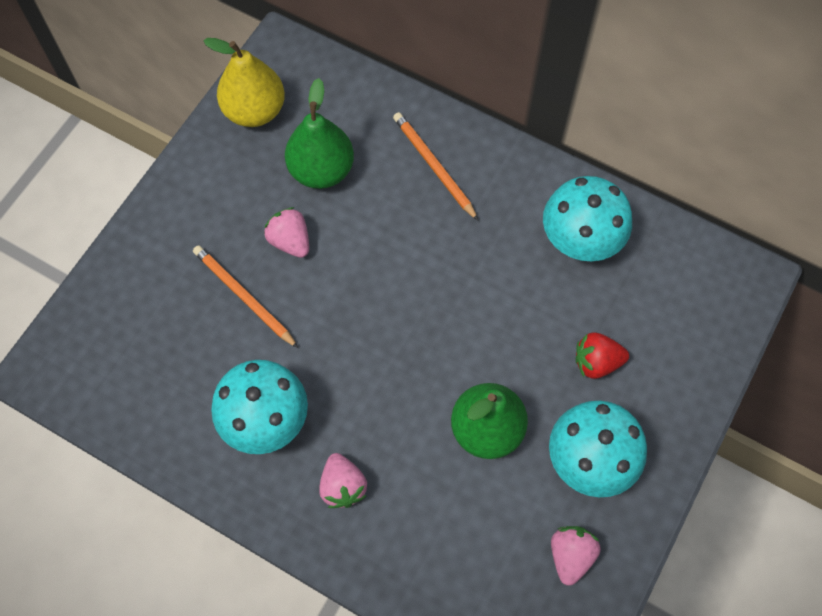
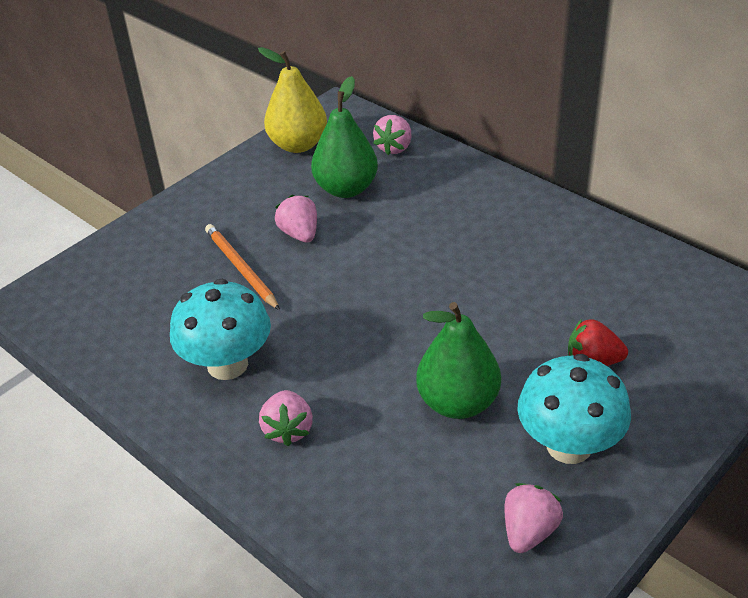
camera: 15 degrees right, 25 degrees down
(357, 102) = (394, 147): none -> pink strawberry
(434, 166) = (455, 196): orange pencil -> none
(580, 240) = (593, 264): turquoise mushroom -> none

